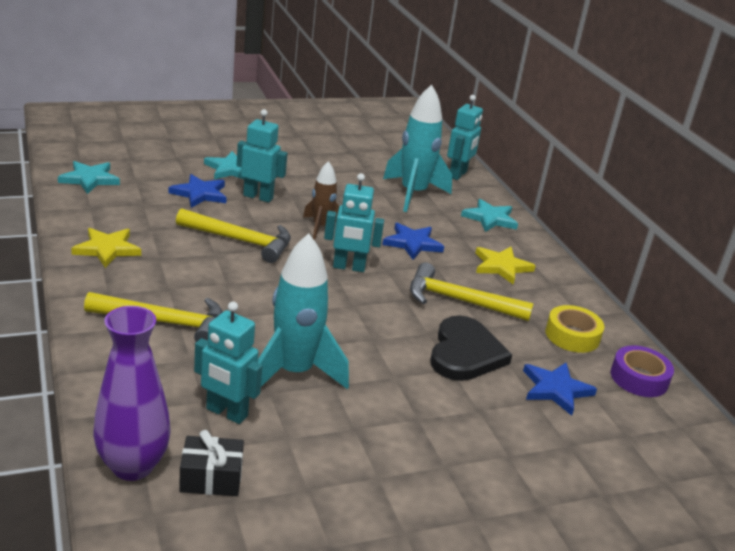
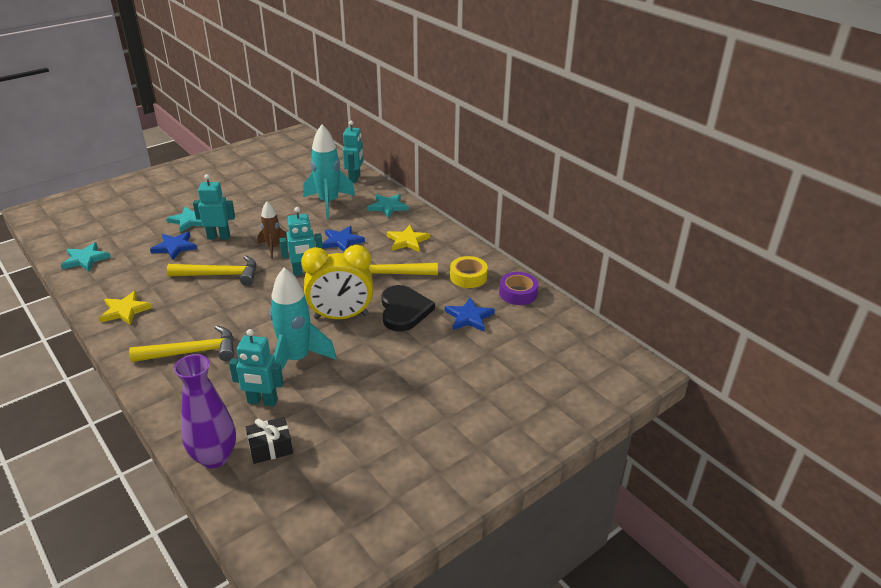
camera: 15 degrees left, 5 degrees up
(375, 336) = (341, 316): none -> yellow clock

